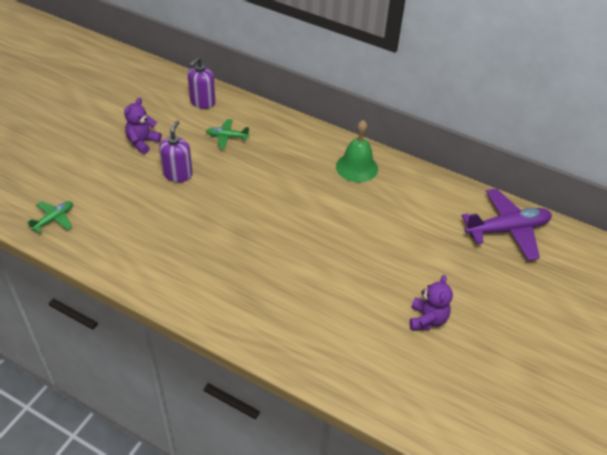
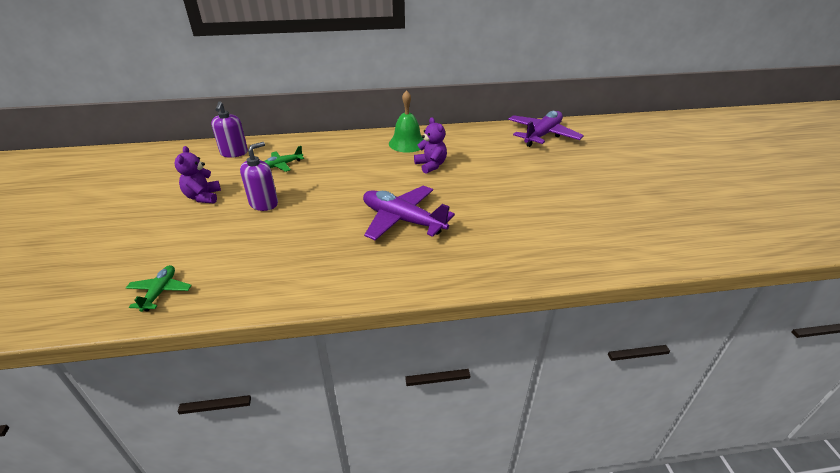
camera: 35 degrees left, 10 degrees down
(178, 174) = (264, 203): purple soap dispenser -> purple soap dispenser turned 60 degrees clockwise
(262, 254) = (403, 220): none -> purple plane
(427, 319) = (565, 199): purple teddy bear -> purple teddy bear (431, 165)

